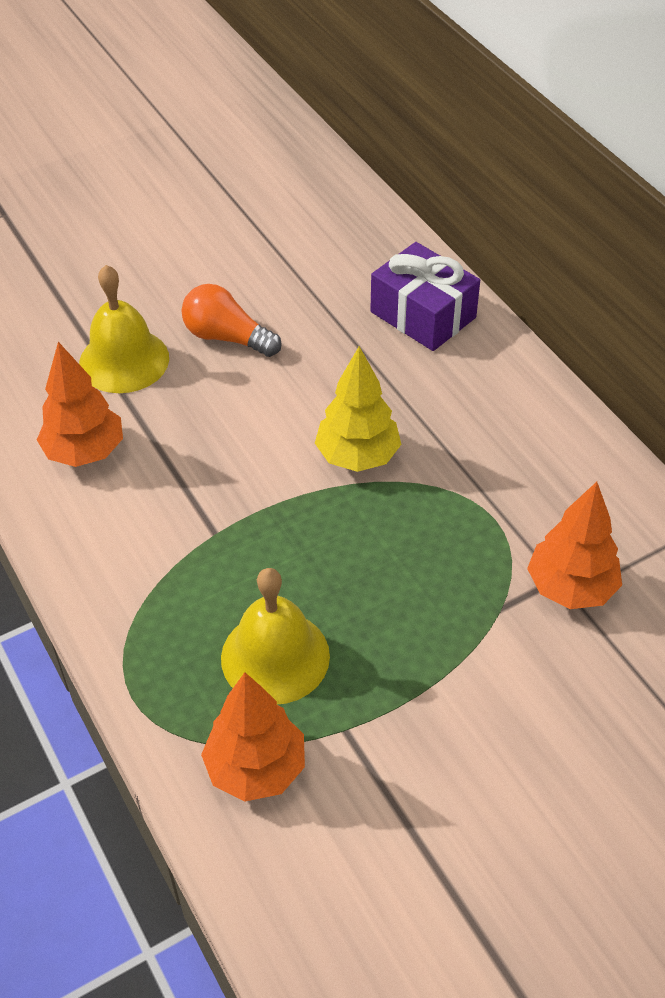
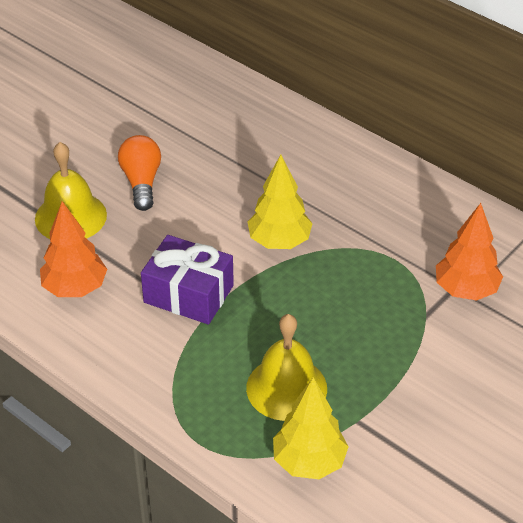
camera: 20 degrees left, 5 degrees down
(227, 337) = (141, 182): orange light bulb -> orange light bulb turned 75 degrees clockwise
(256, 768) = (309, 462): orange tree -> yellow tree
(423, 315) = (279, 133): purple gift -> purple gift (188, 294)

